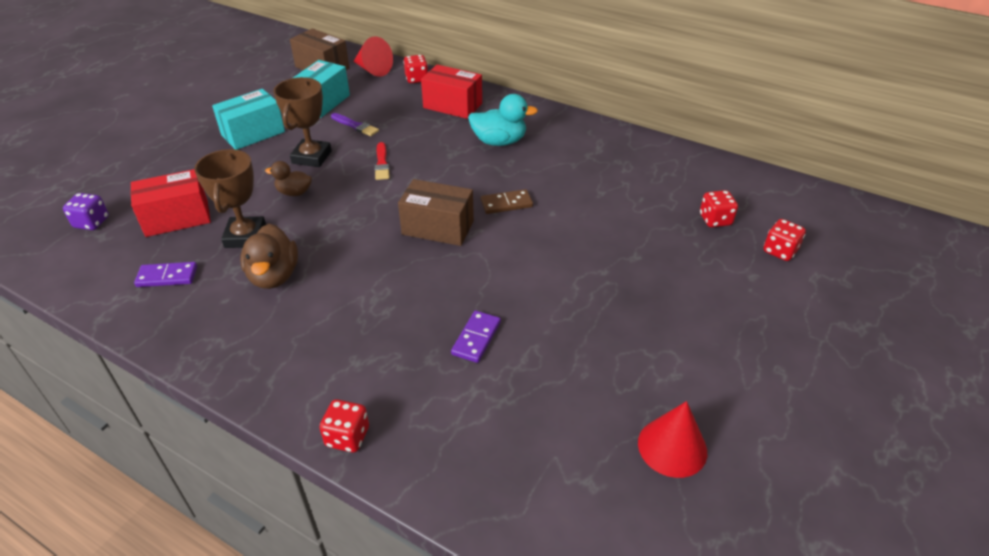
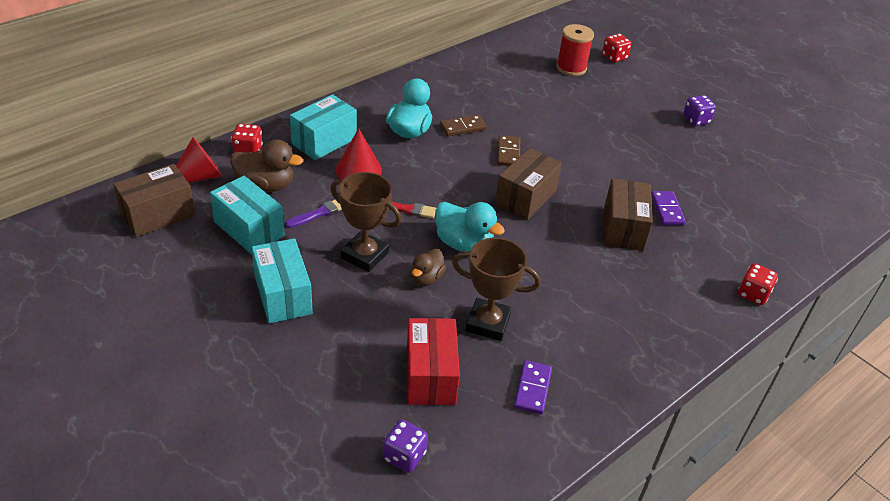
camera: 75 degrees left, 0 degrees up
(274, 276) = (557, 310): brown duck -> brown duck (266, 185)
(348, 203) = (464, 244): none -> turquoise duck
(422, 305) = (623, 228): none -> brown box
(452, 106) = (324, 141): red box -> turquoise box
(476, 338) = (667, 210): purple domino -> purple domino turned 45 degrees clockwise
(529, 169) = (462, 127): none -> brown domino
(672, 447) = (775, 158): red cone -> red cone (358, 170)
(699, 347) = (696, 120): none -> purple dice
(715, 220) = (571, 68): red dice -> red spool

